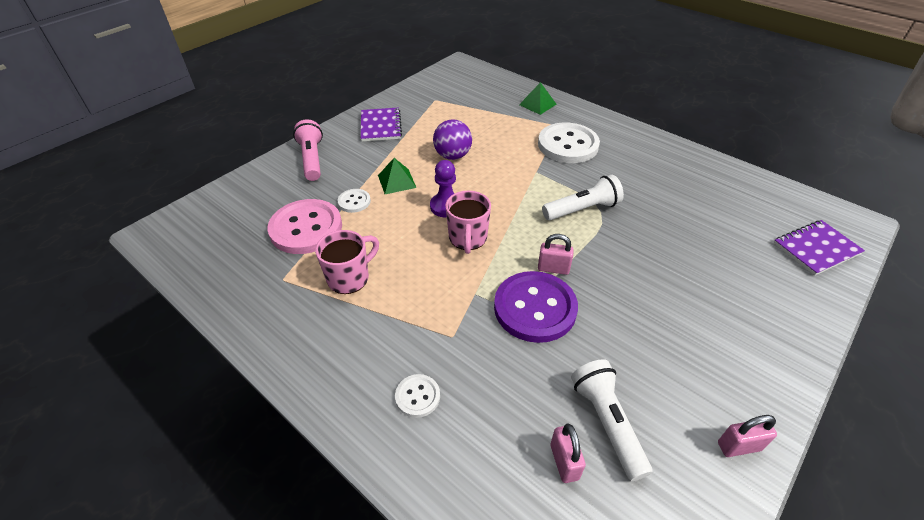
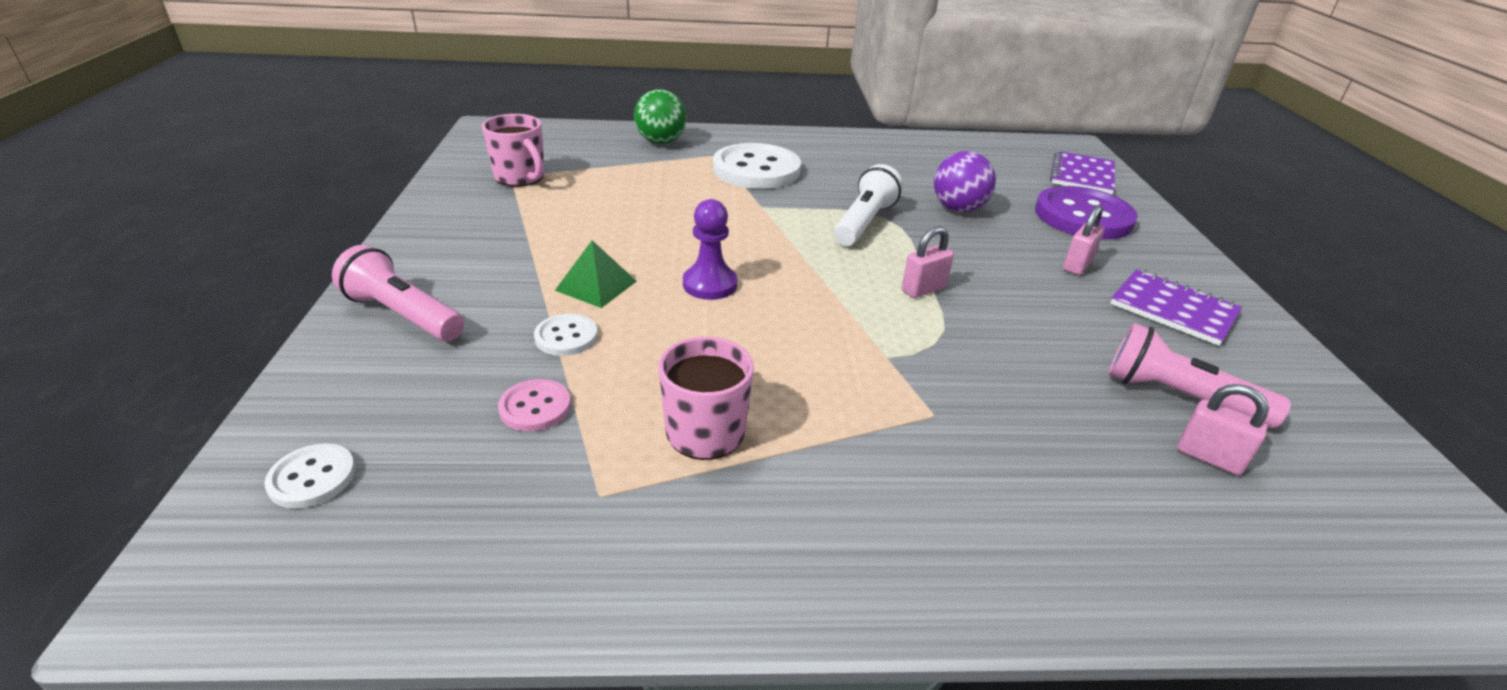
camera: 45 degrees left, 10 degrees down
(306, 228) = (535, 407): pink button -> pink button, size x0.48
(380, 126) = (468, 232): purple notebook -> purple notebook (1173, 309)
(417, 396) = (1001, 504): white button -> white button (312, 478)
(452, 156) = (633, 228): purple ball -> purple ball (958, 209)
(467, 238) = (790, 305): pink mug -> pink mug (520, 178)
(535, 308) = (965, 335): purple button -> purple button (1083, 216)
(537, 104) = (661, 142): green pyramid -> green ball
(607, 423) = (1179, 397): white flashlight -> pink flashlight
(739, 446) = (1272, 348): pink padlock -> pink padlock (1077, 265)

